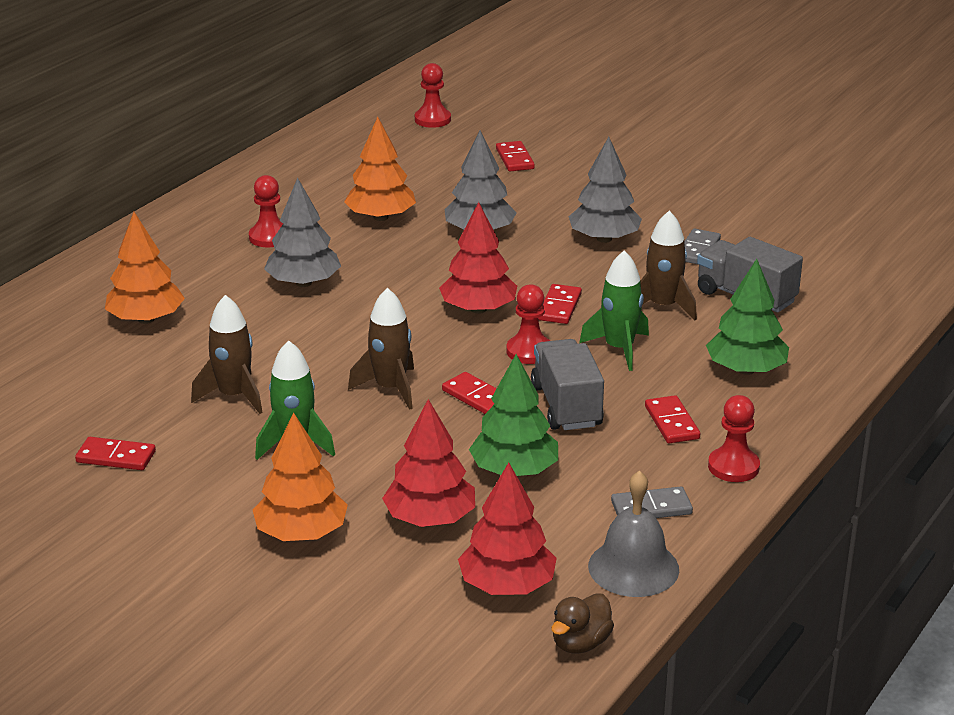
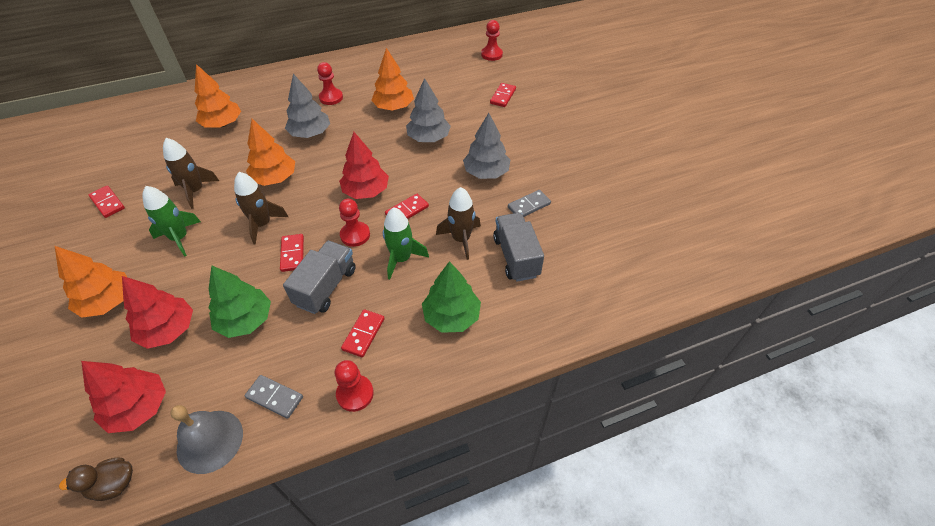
camera: 35 degrees right, 20 degrees up
(330, 343) = (275, 178): none -> orange tree

